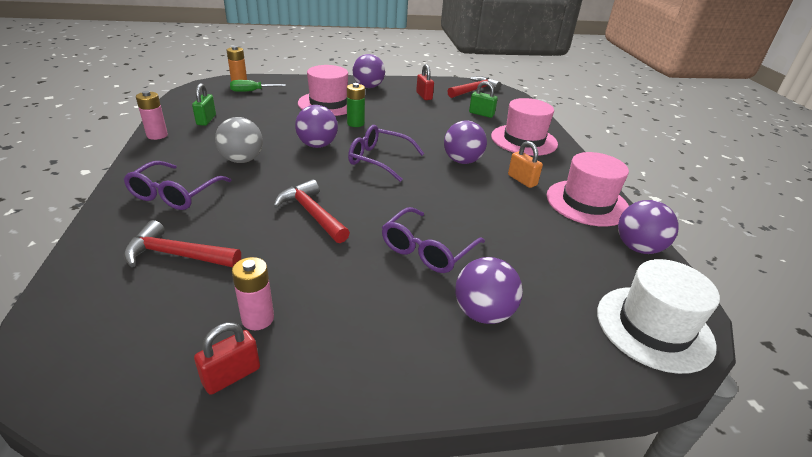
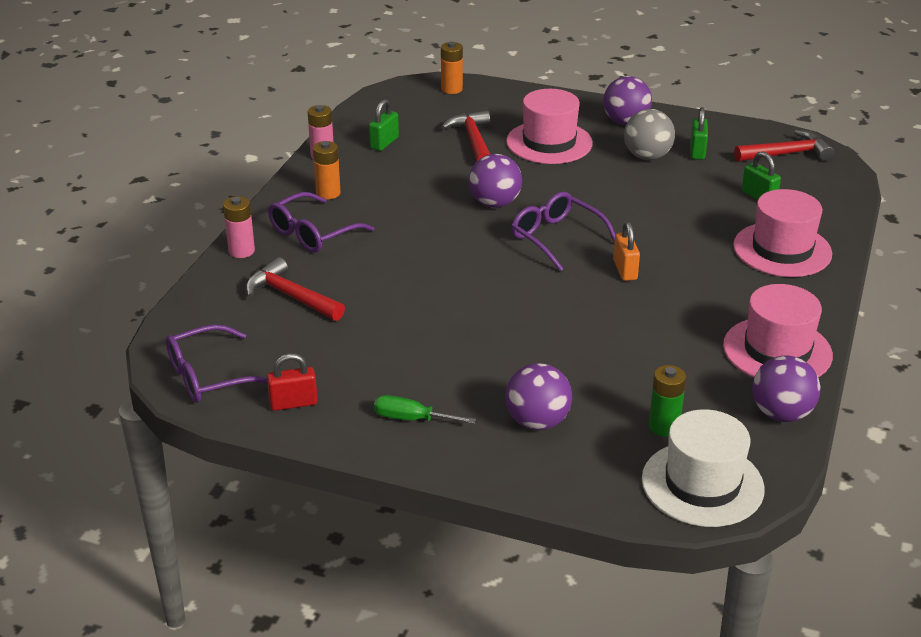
camera: 30 degrees right, 0 degrees up
(175, 161) = (328, 193): none -> orange battery
(242, 160) = (398, 206): grey ball -> grey ball (647, 156)
(251, 91) = (460, 106): green screwdriver -> green screwdriver (411, 419)
(258, 319) = (333, 369): pink battery -> pink battery (241, 251)
(311, 213) = (436, 286): red hammer -> red hammer (473, 141)
(355, 123) = (564, 180): green battery -> green battery (664, 426)
(424, 96) = (697, 151): red padlock -> green padlock
(427, 250) = (530, 352): purple glasses -> purple glasses (209, 376)
(462, 161) = (663, 262): purple ball -> none
(522, 180) = (719, 303): orange padlock -> orange padlock (625, 270)

